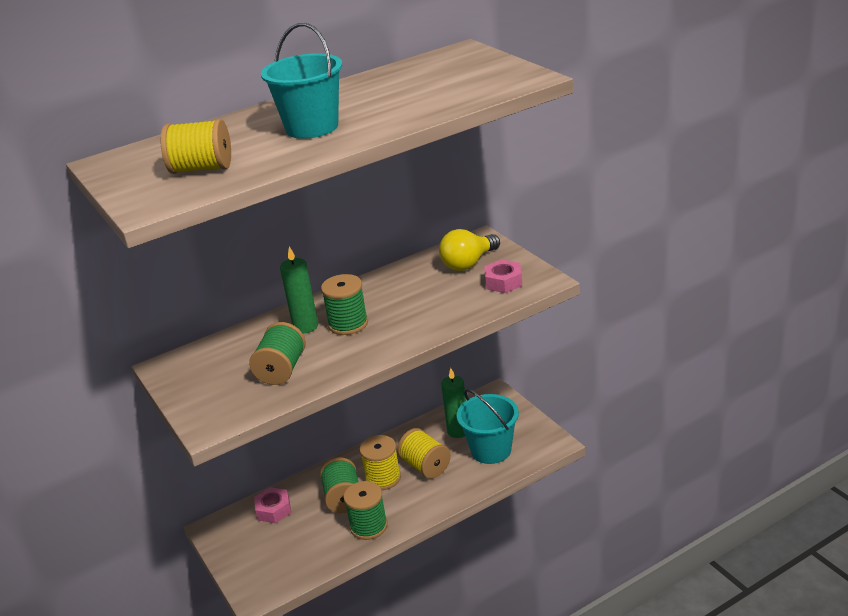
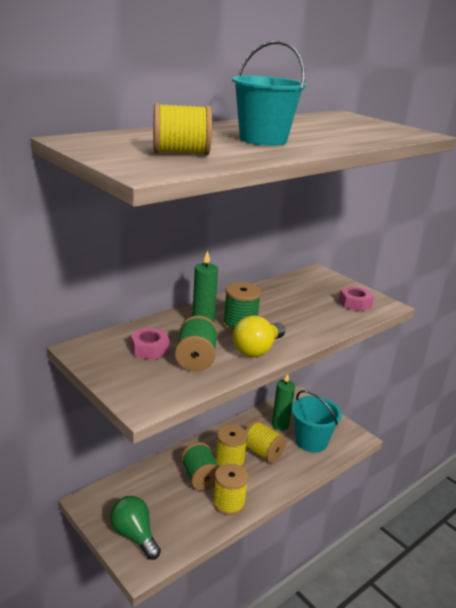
camera: 15 degrees left, 5 degrees down
(256, 562) = (134, 535): none -> green light bulb
(273, 510) = (140, 486): pink nut -> pink nut (149, 349)
(368, 526) = (228, 503): green spool -> yellow spool
(468, 263) = (319, 288): yellow light bulb -> yellow light bulb (257, 350)

